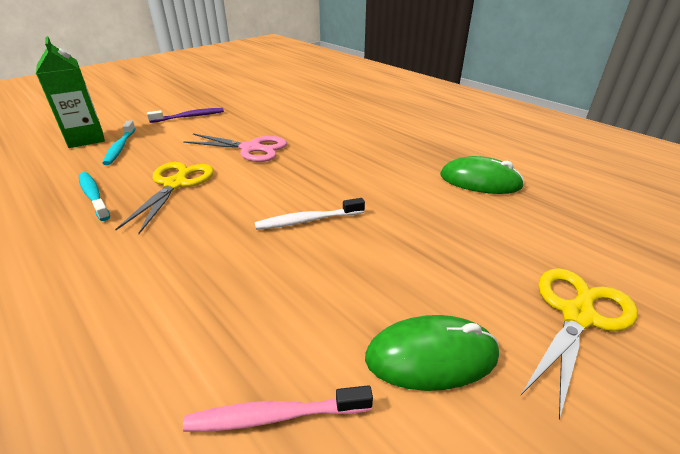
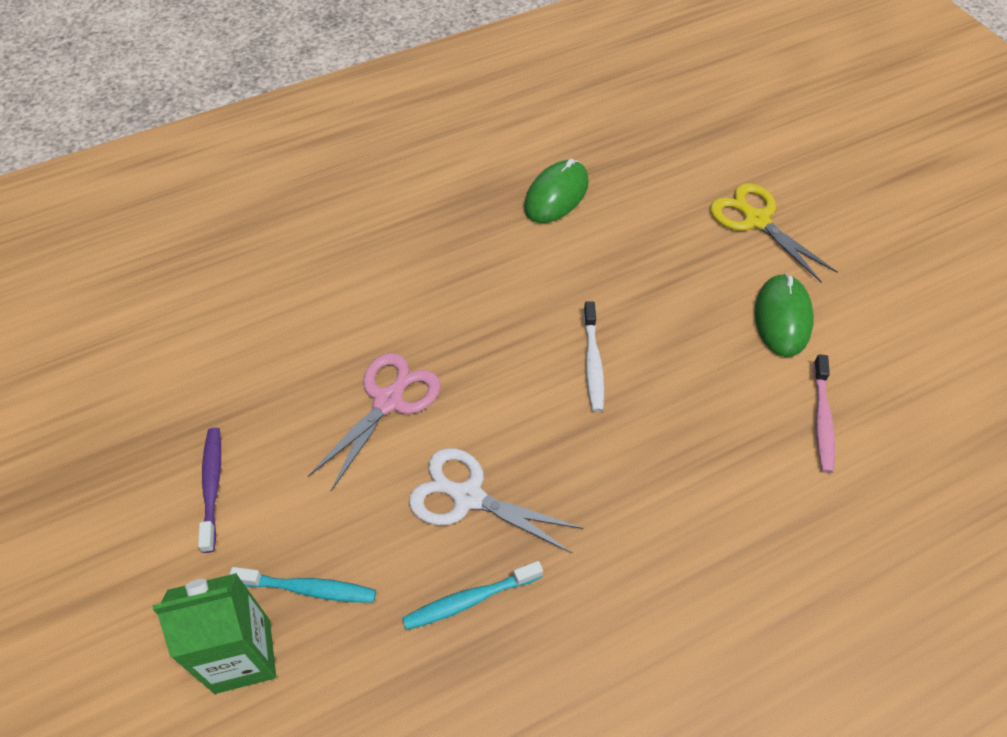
camera: 75 degrees left, 20 degrees up
(176, 184) = (466, 496): yellow scissors -> white scissors

